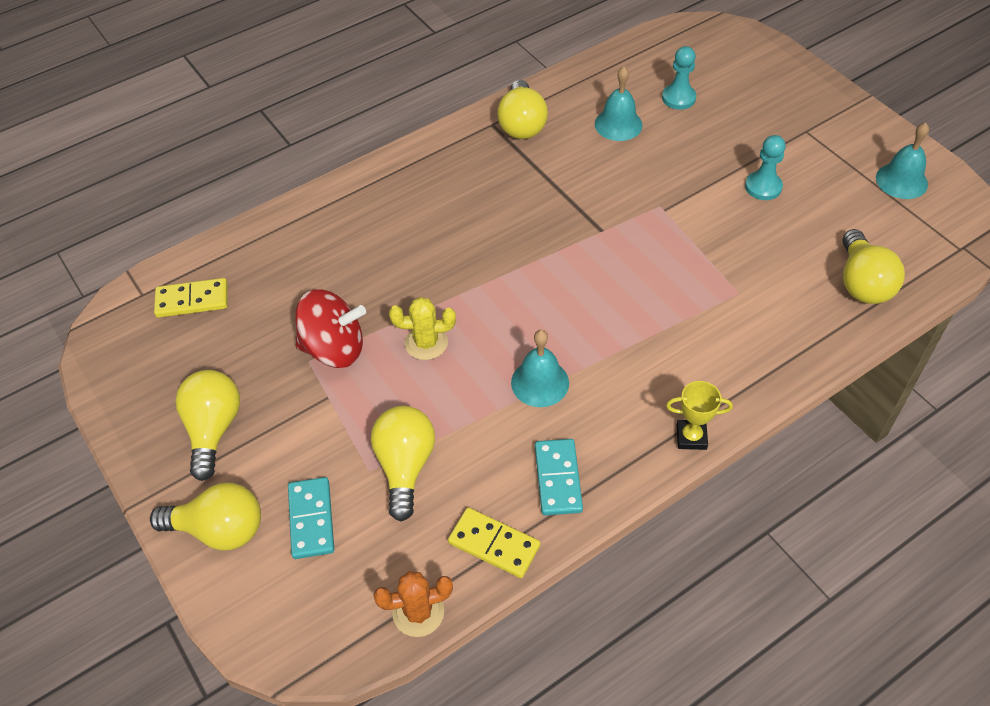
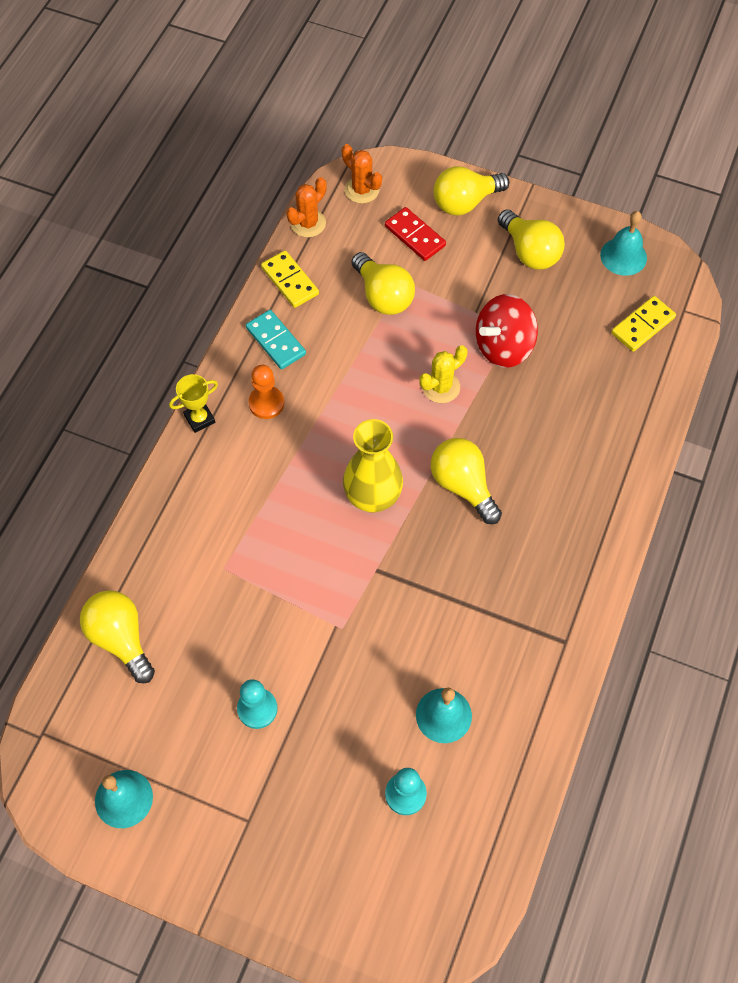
camera: 145 degrees right, 10 degrees up
(311, 519) = (414, 236): turquoise domino -> red domino
(318, 622) = (362, 190): none -> orange cactus
(494, 544) = (290, 281): yellow domino -> yellow domino turned 60 degrees clockwise
(522, 124) = (536, 658): yellow light bulb -> yellow light bulb (463, 485)
(540, 382) = (334, 402): turquoise bell -> turquoise bell (623, 256)
(564, 284) = (372, 496): none -> yellow vase
(610, 417) = (266, 403): none -> orange pawn

